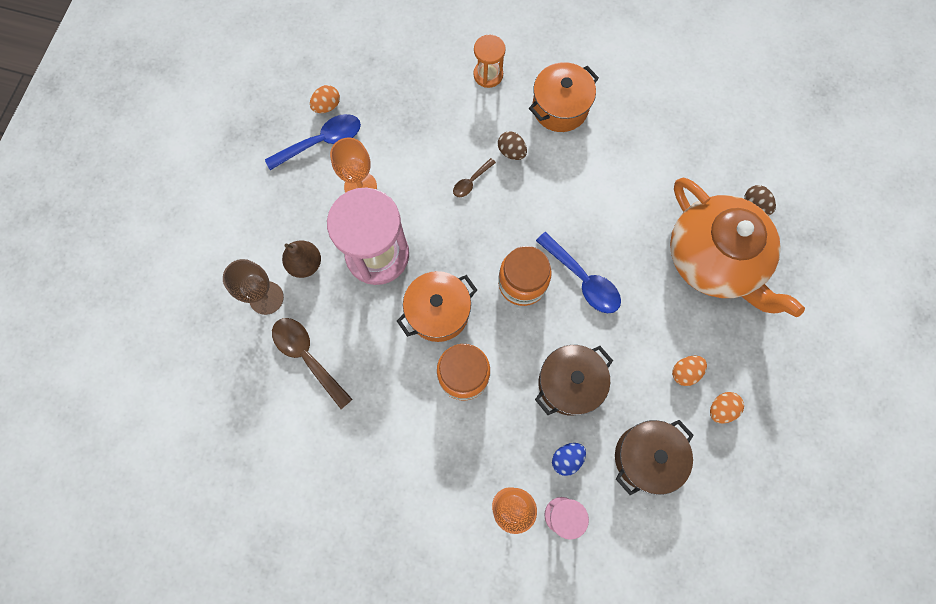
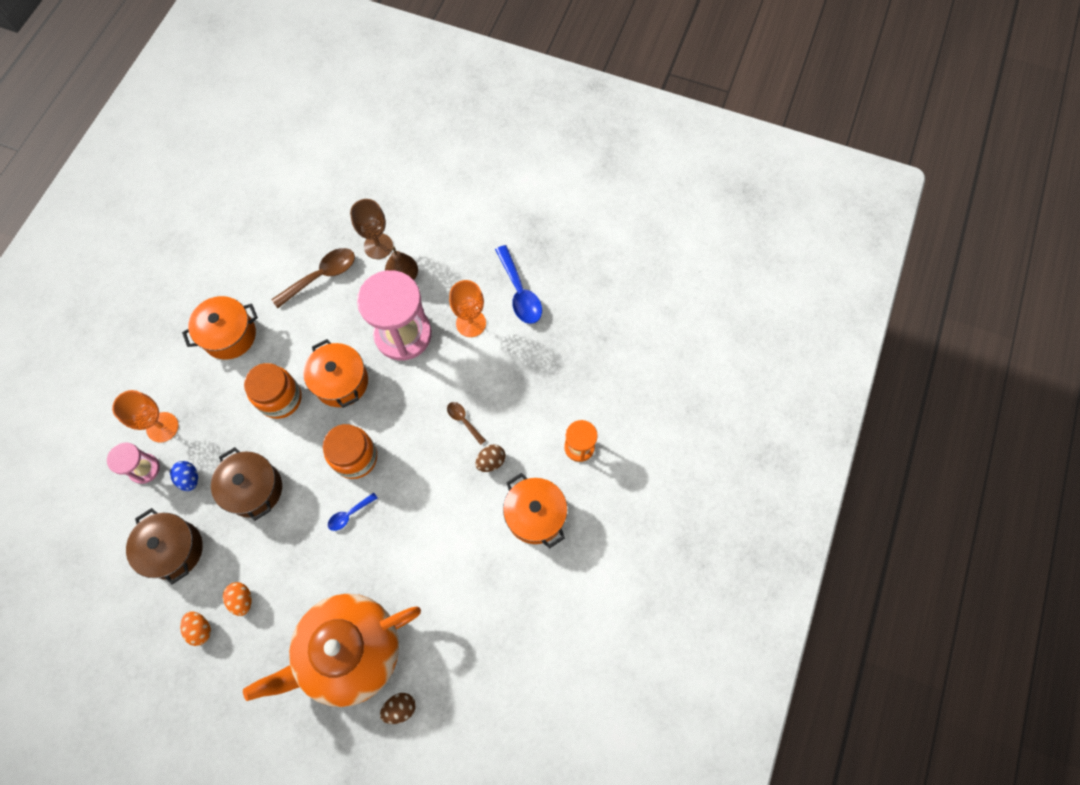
camera: 95 degrees right, 5 degrees down
(327, 106) = (556, 298): orange egg -> none
(389, 451) = (229, 335): none -> orange pot
(583, 279) = (349, 514): blue spoon -> blue spoon, size x0.54

